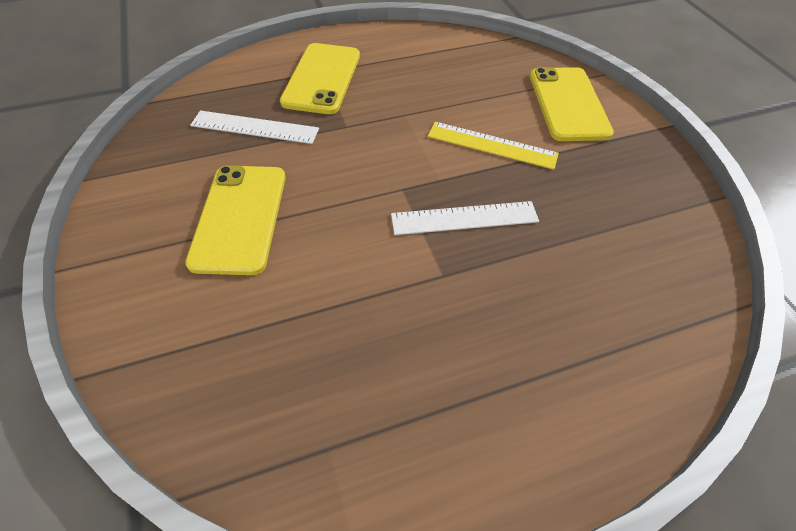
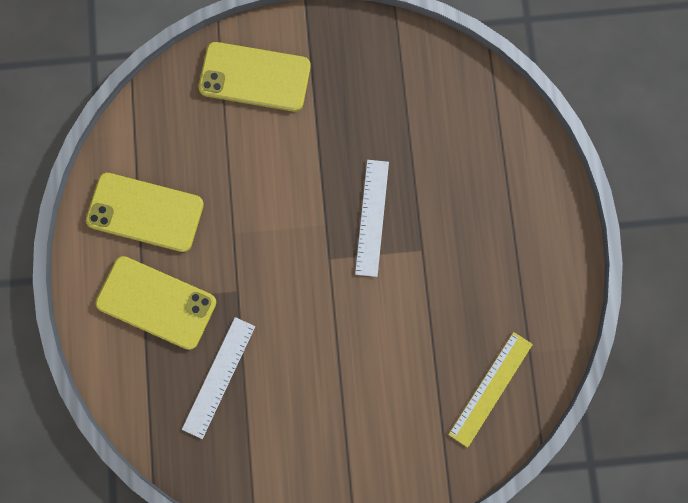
camera: 75 degrees left, 25 degrees up
(240, 218) = (332, 397): yellow phone -> yellow phone (145, 212)
(492, 145) = (294, 167): yellow ruler -> yellow ruler (490, 389)

